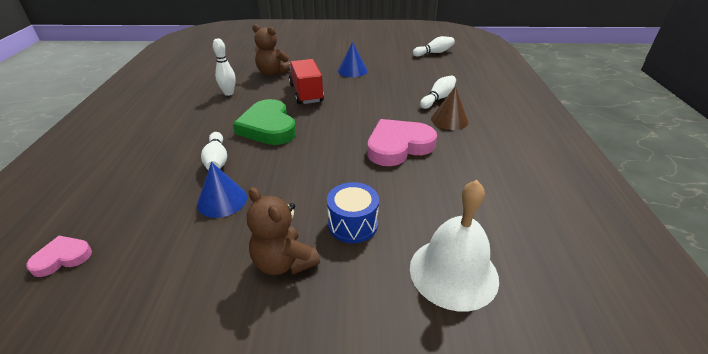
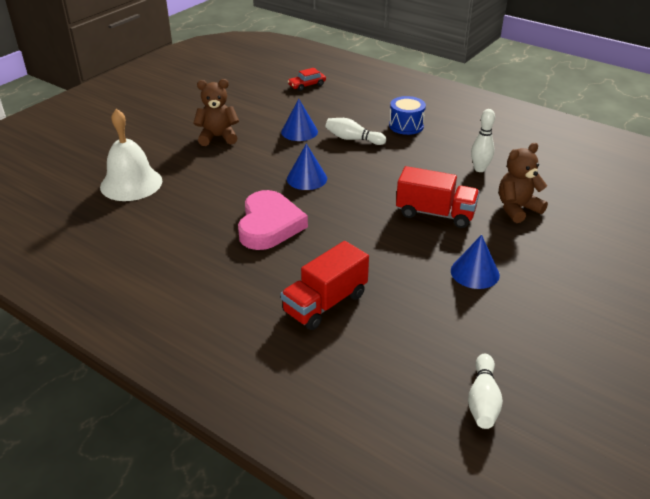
camera: 125 degrees right, 0 degrees up
(62, 258) = (307, 85): pink heart -> red car
(268, 127) = (381, 172): green heart -> none
(314, 157) = (306, 178): none -> blue cone
(353, 224) = (213, 167): blue drum -> blue drum (406, 126)
(438, 98) = (325, 303): white bowling pin -> red truck
(449, 120) = (272, 282): brown cone -> none

